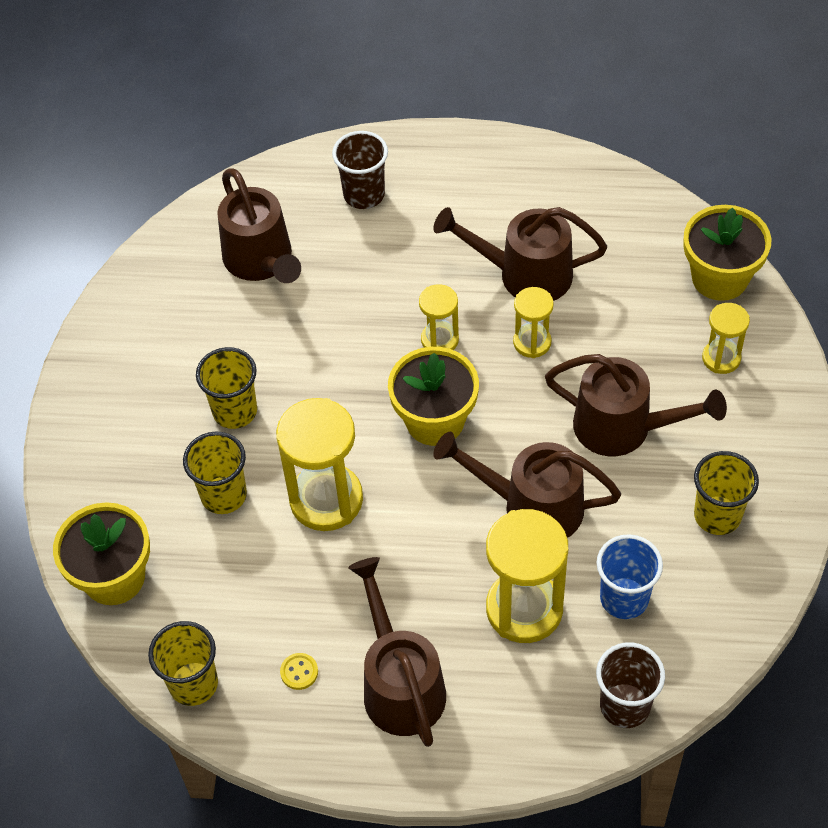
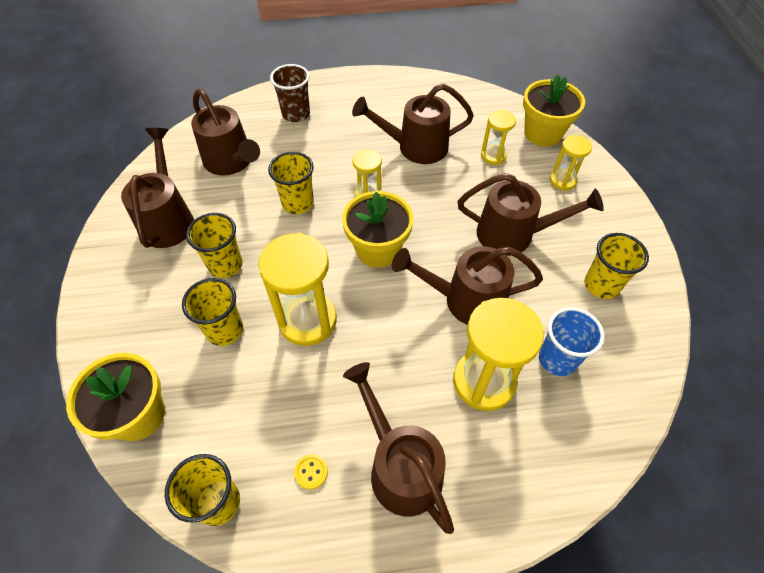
camera: 15 degrees left, 0 degrees up
(168, 334) = (168, 218): none -> brown watering can
(342, 338) = (298, 203): none -> yellow cup
(532, 342) = (432, 188): yellow hourglass -> yellow hourglass (493, 155)
(625, 706) = (589, 450): brown cup -> none

